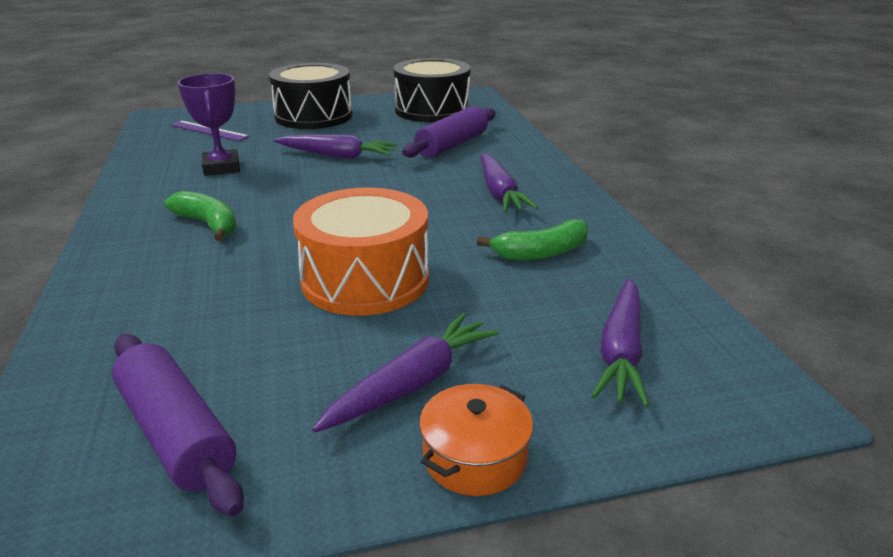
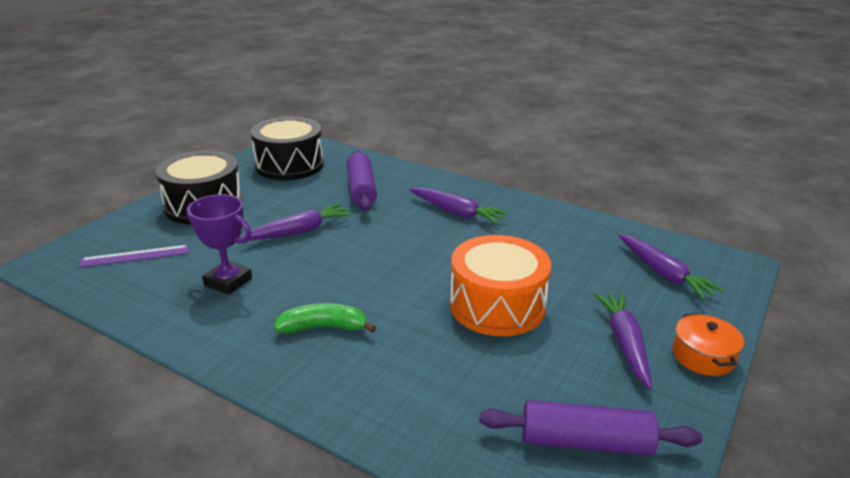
camera: 45 degrees left, 0 degrees up
(541, 252) = (546, 241): green banana -> none

